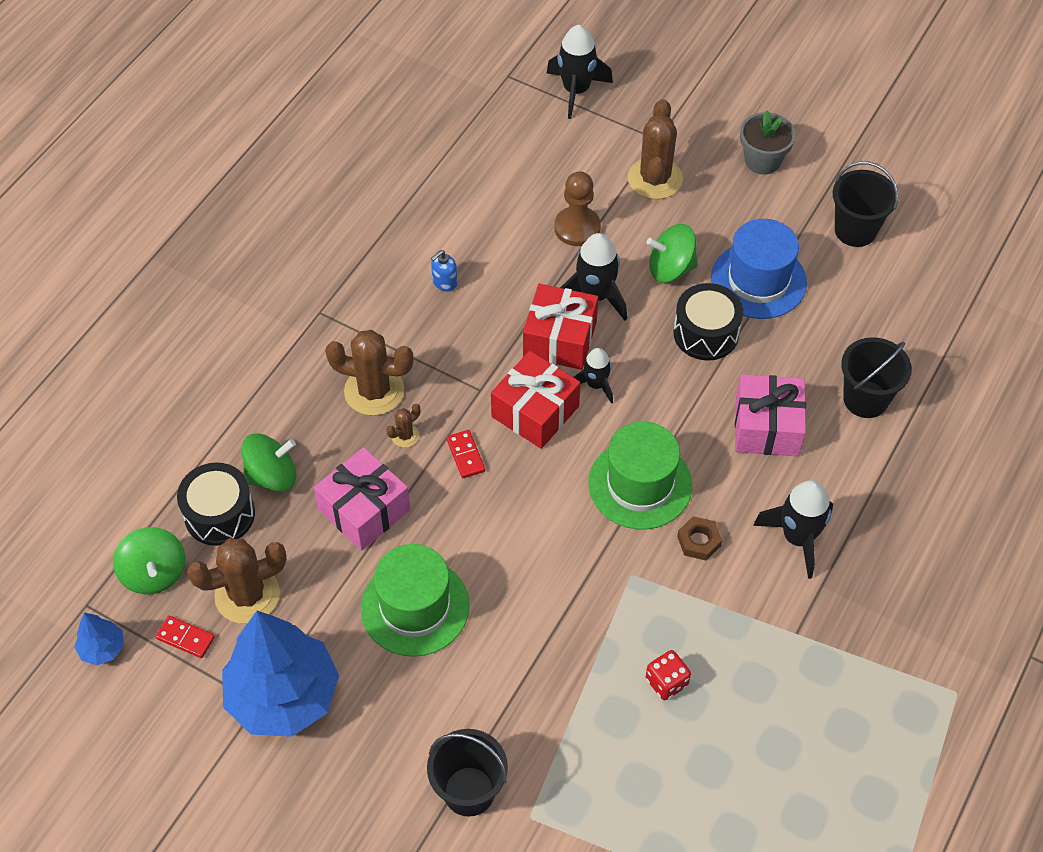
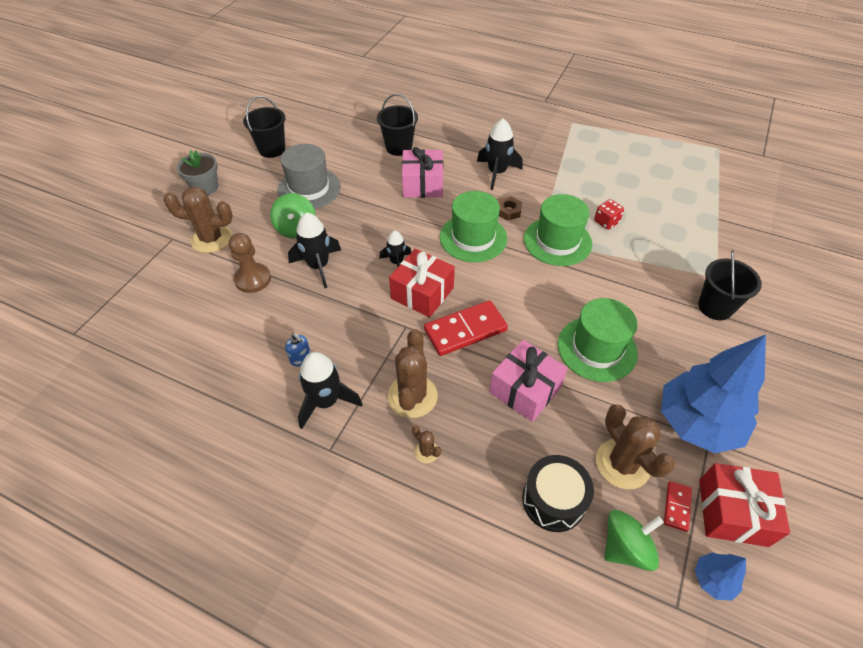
camera: 95 degrees left, 5 degrees down
(272, 476) = (507, 462): green spinning top -> none
(405, 435) = (453, 370): brown cactus -> brown cactus (426, 452)
(466, 455) = (465, 330): red domino -> red domino, size x2.03
(560, 339) = (357, 283): red gift -> red gift (732, 512)
(576, 91) = (106, 287): black rocket -> black rocket (326, 401)
(625, 599) = (557, 241): none -> green hat
(706, 333) = (352, 211): black drum -> none
(758, 280) = (309, 188): blue hat -> grey hat

